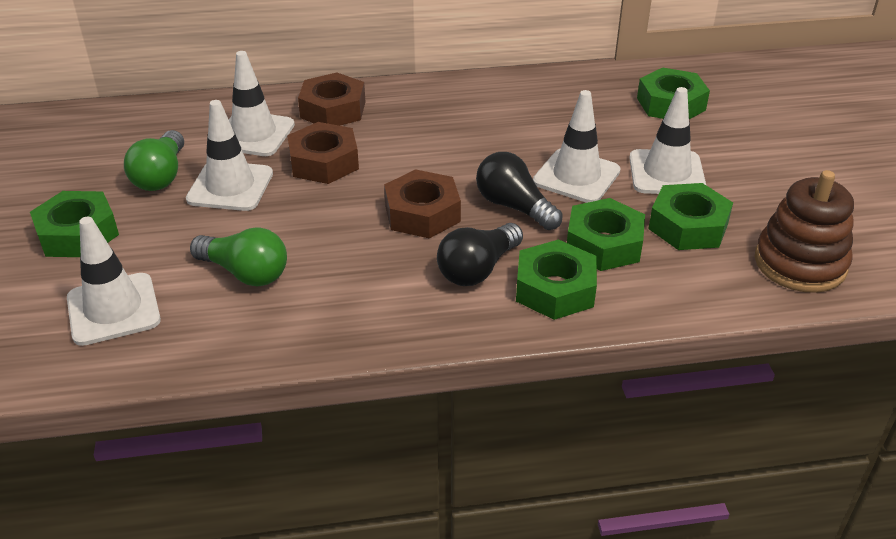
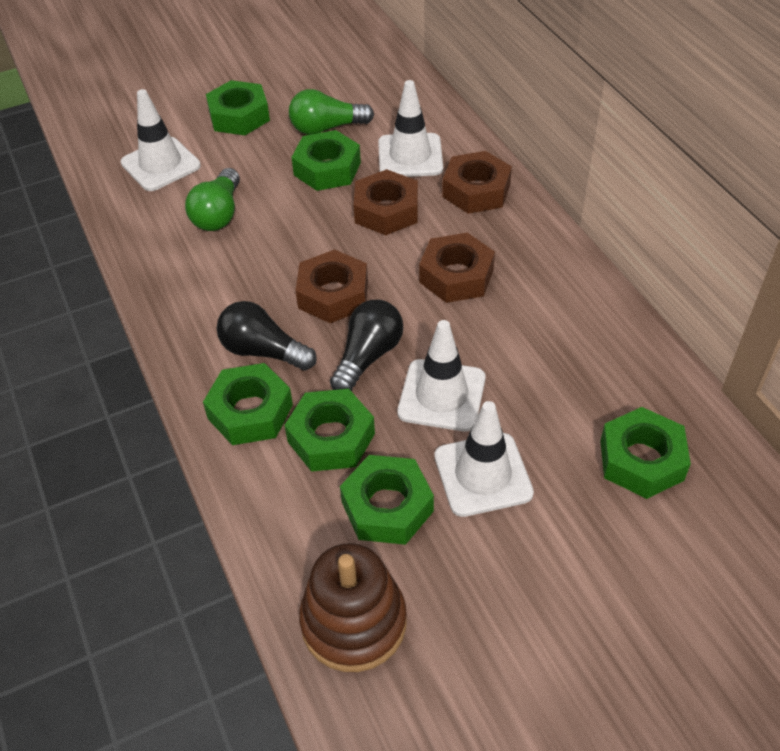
camera: 75 degrees right, 10 degrees up
(230, 186) = (327, 169): white traffic cone -> green nut
(438, 141) = (456, 276): none -> brown nut

